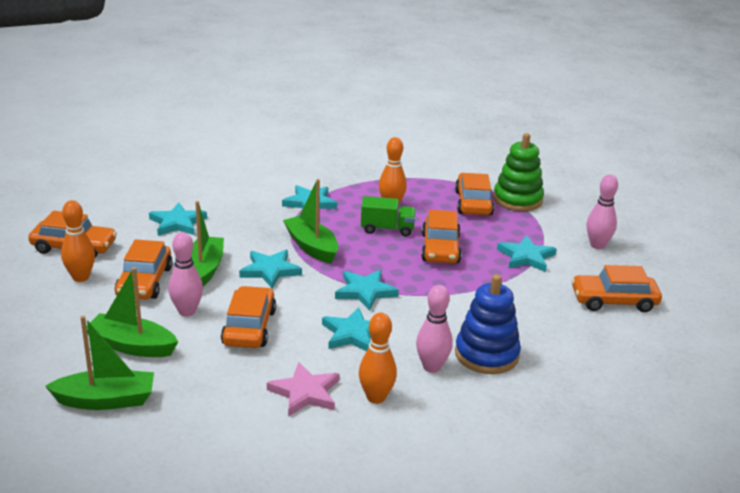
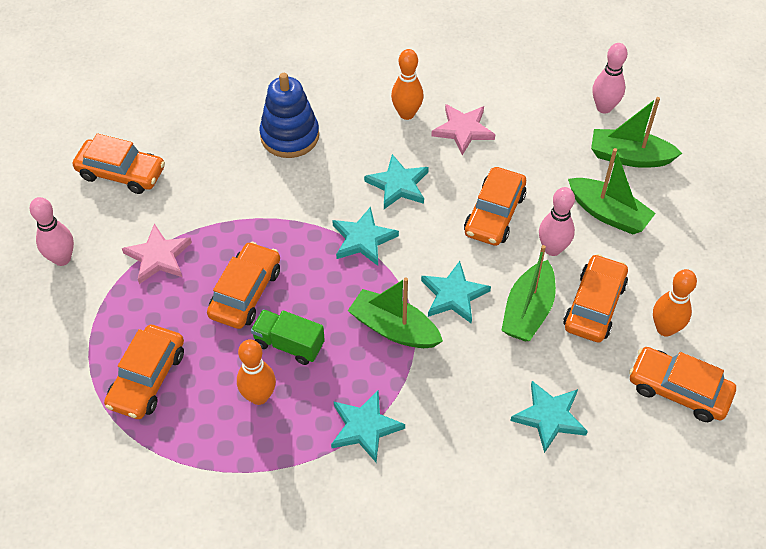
camera: 160 degrees left, 25 degrees up
(311, 247) = (394, 328): green boat -> green boat turned 135 degrees clockwise
(432, 367) = (345, 133): pink bowling pin -> pink bowling pin (604, 107)
(517, 200) = (84, 373): green stacking toy -> none
(526, 257) = (158, 257): turquoise star -> pink star

